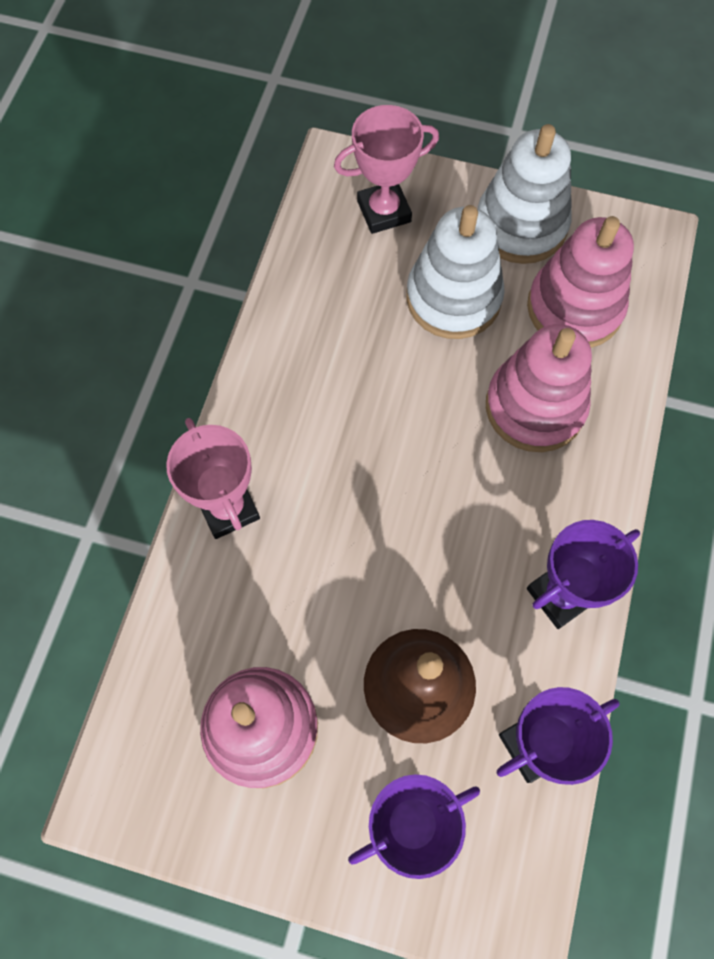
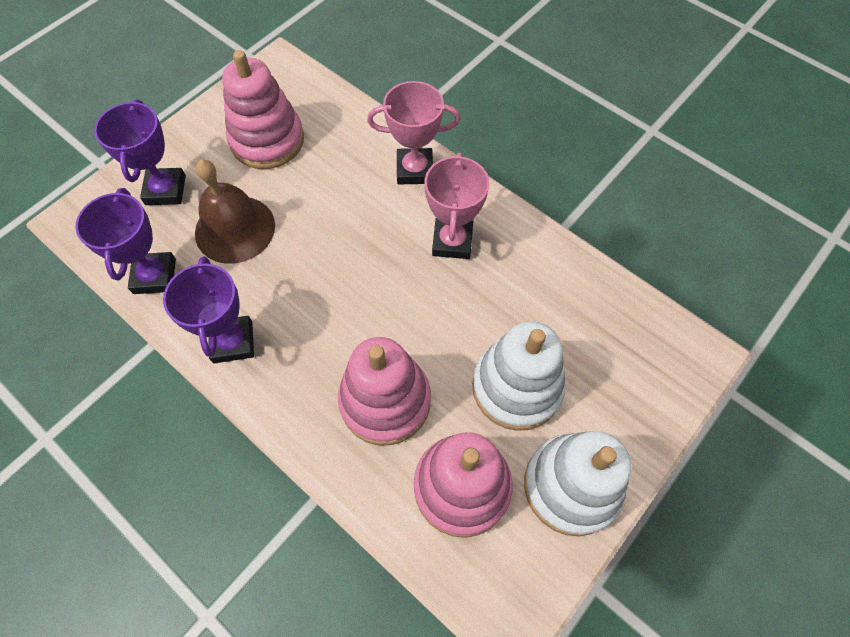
camera: 115 degrees right, 5 degrees down
(384, 211) = (630, 371): pink trophy -> pink trophy (452, 242)

